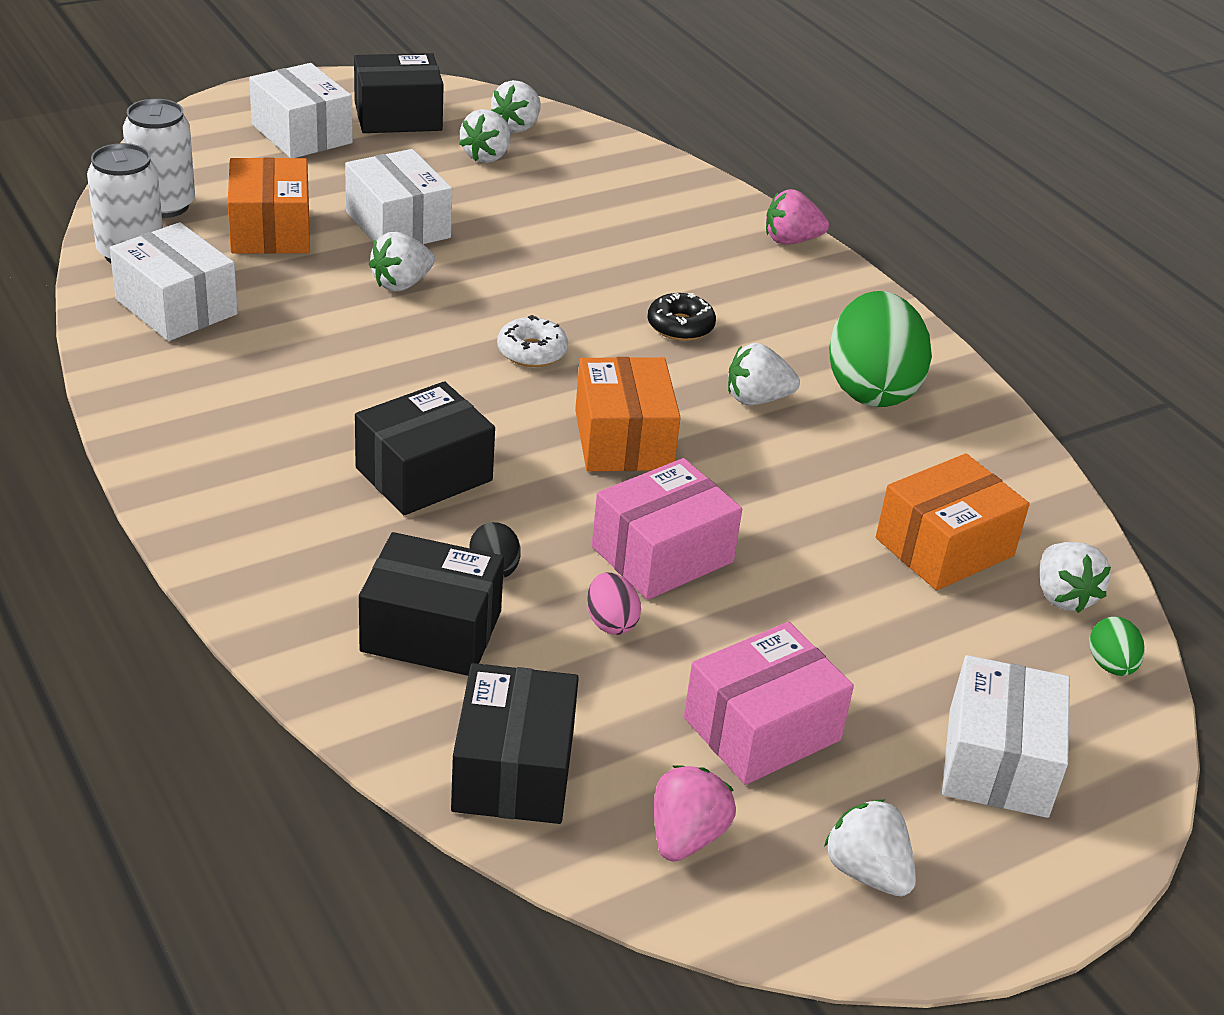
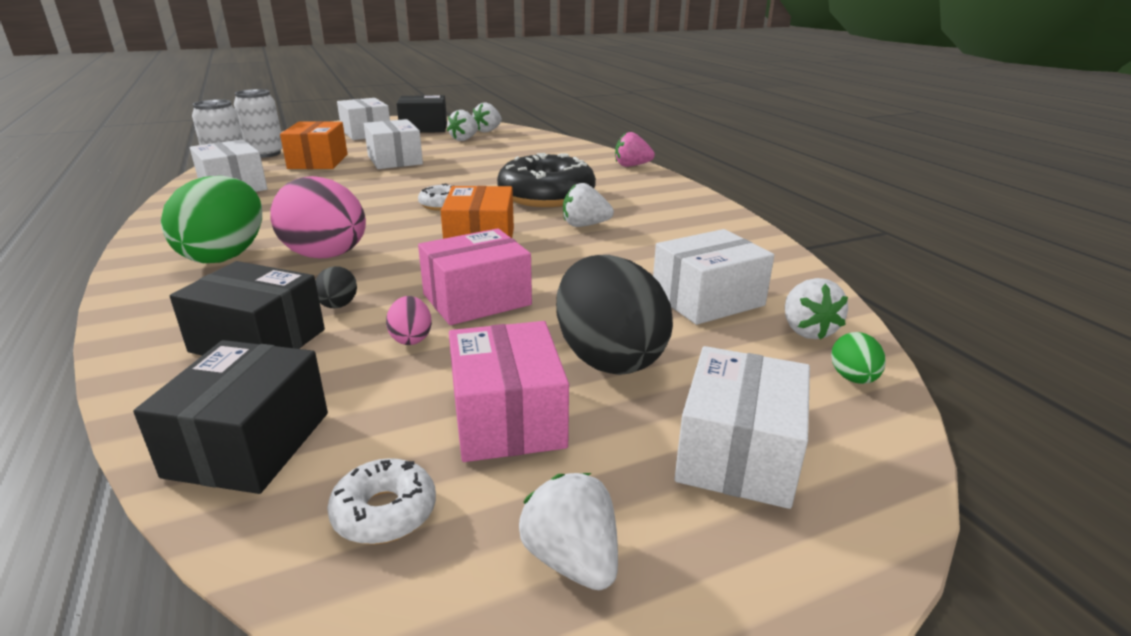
camera: 10 degrees right, 10 degrees down
(401, 284) = (379, 179): white strawberry -> none
(424, 474) = (326, 256): black box -> pink egg
(680, 326) = (546, 196): black donut -> black donut, size x2.18
(686, 836) = (384, 512): pink strawberry -> white donut
(762, 729) = (508, 418): pink box -> pink box turned 75 degrees counterclockwise
(846, 645) = (608, 358): none -> black egg
(871, 389) = (667, 222): green egg -> green egg (225, 256)
(944, 547) = (707, 299): orange box -> white box

